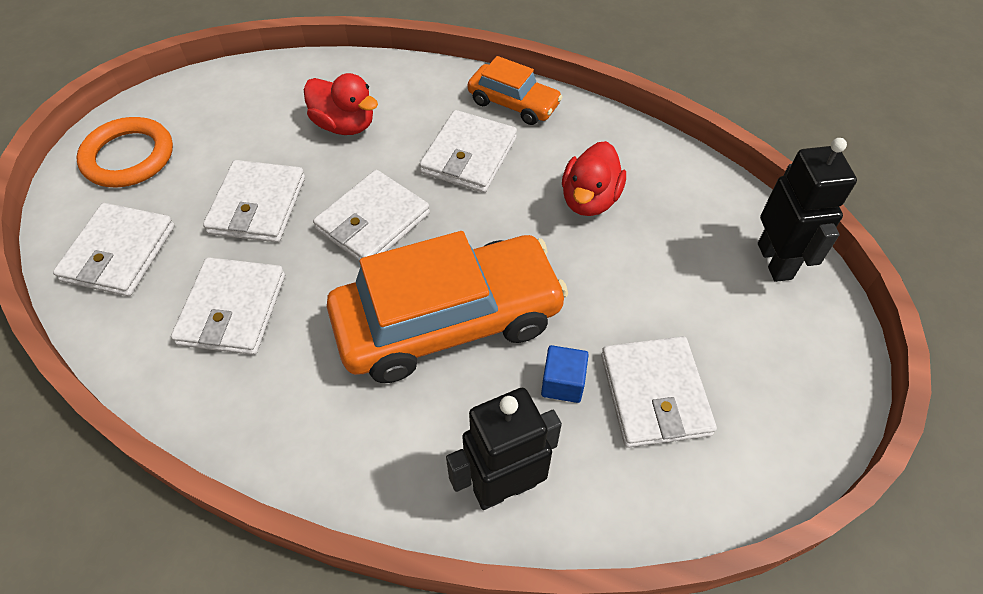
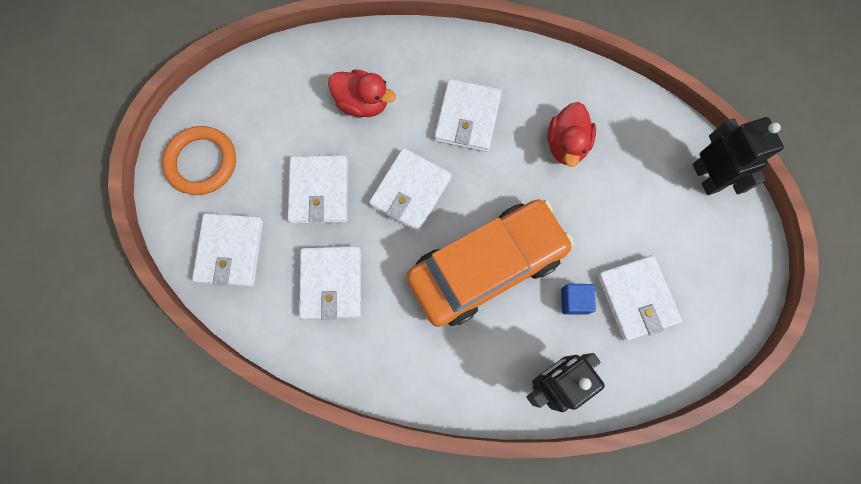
camera: 10 degrees left, 20 degrees up
(513, 103) = (491, 59): orange car -> none

